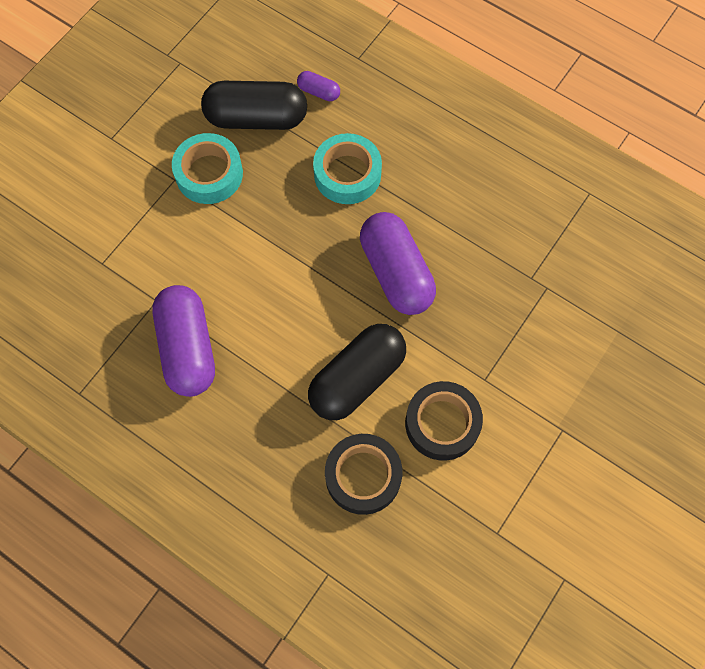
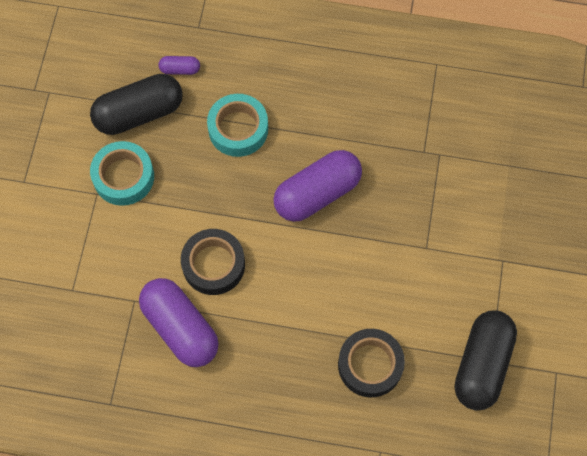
camera: 25 degrees left, 0 degrees up
(357, 379) = (328, 291): black capsule -> black capsule (482, 364)
(396, 273) = (317, 193): purple capsule -> purple capsule turned 75 degrees counterclockwise
(442, 423) = (410, 297): black tape -> black tape (213, 265)

